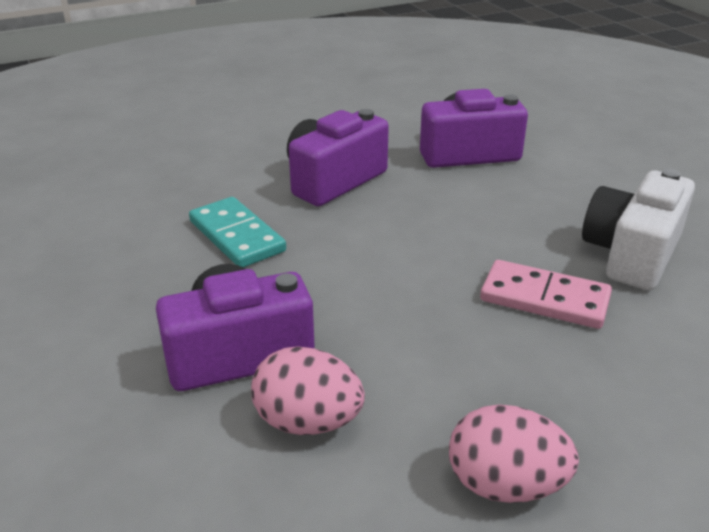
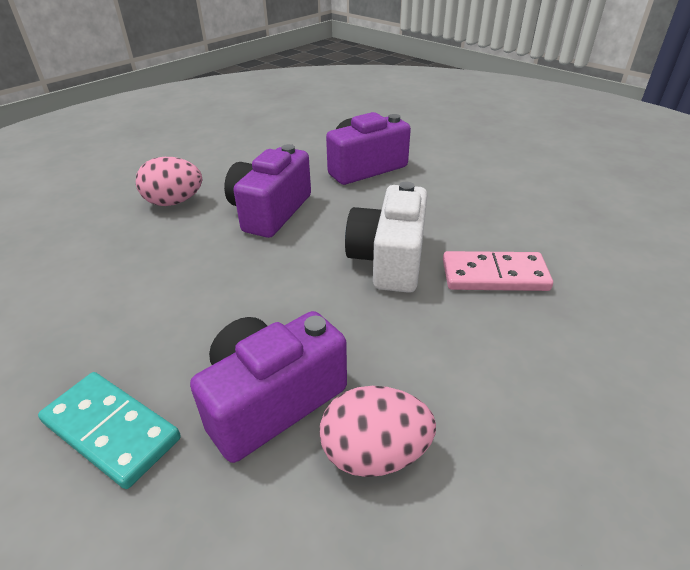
camera: 20 degrees left, 5 degrees up
(237, 236) = (211, 281): turquoise domino -> turquoise domino (111, 430)
(505, 485) = (573, 459): pink egg -> pink egg (174, 202)
(631, 253) = (530, 223): white camera -> white camera (389, 259)

